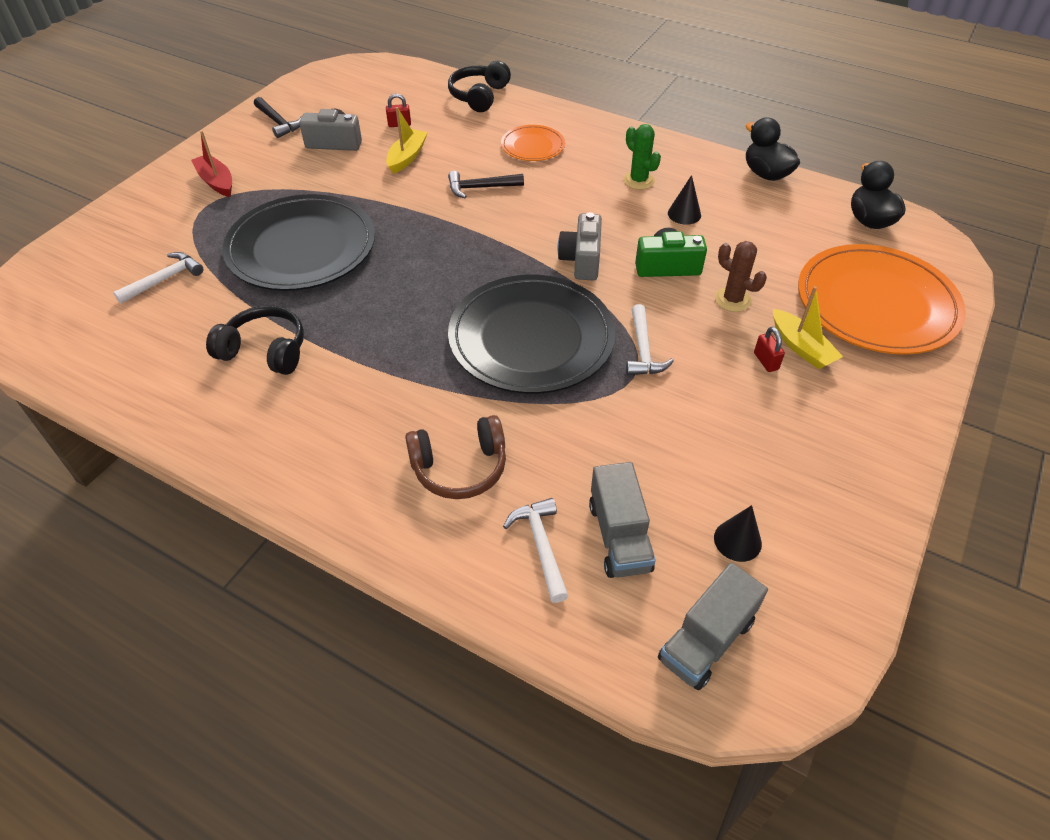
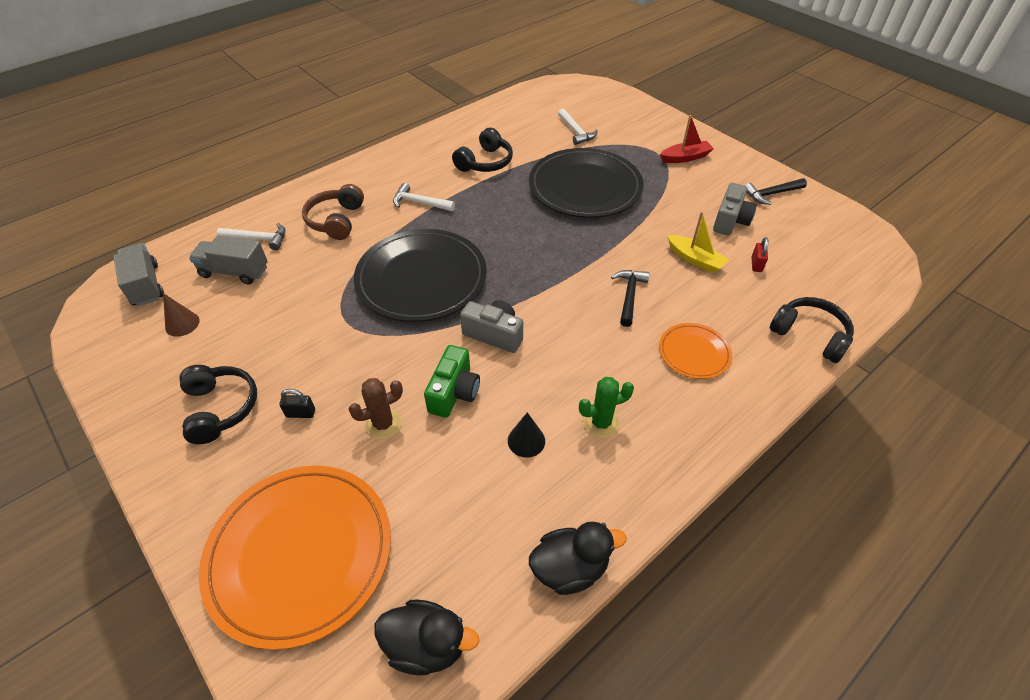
camera: 110 degrees right, 0 degrees up
(643, 350) = (367, 337): white hammer -> white hammer (419, 203)
(737, 540) = (182, 324): black cone -> brown cone
(766, 361) = (300, 413): red padlock -> black padlock
(801, 347) = (296, 448): yellow boat -> none
(809, 428) = (221, 408): none -> black headphones

